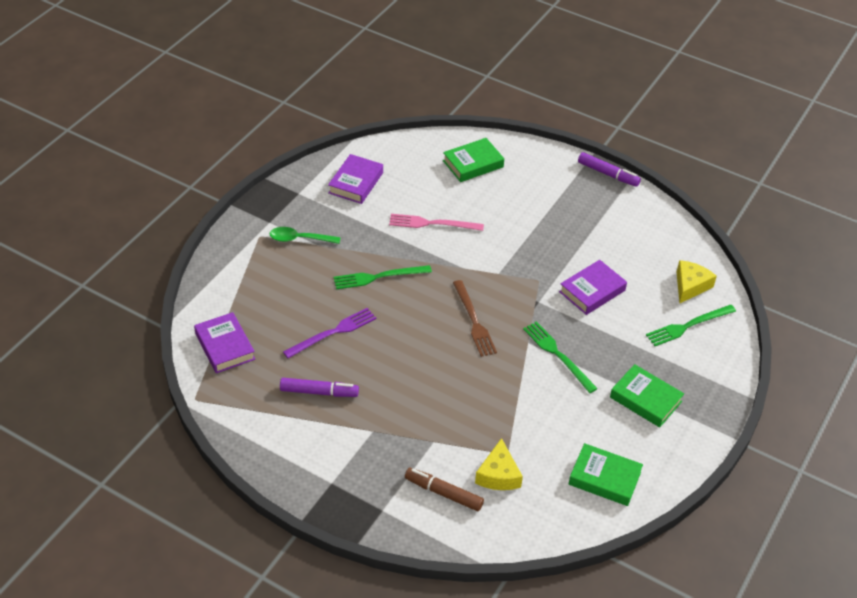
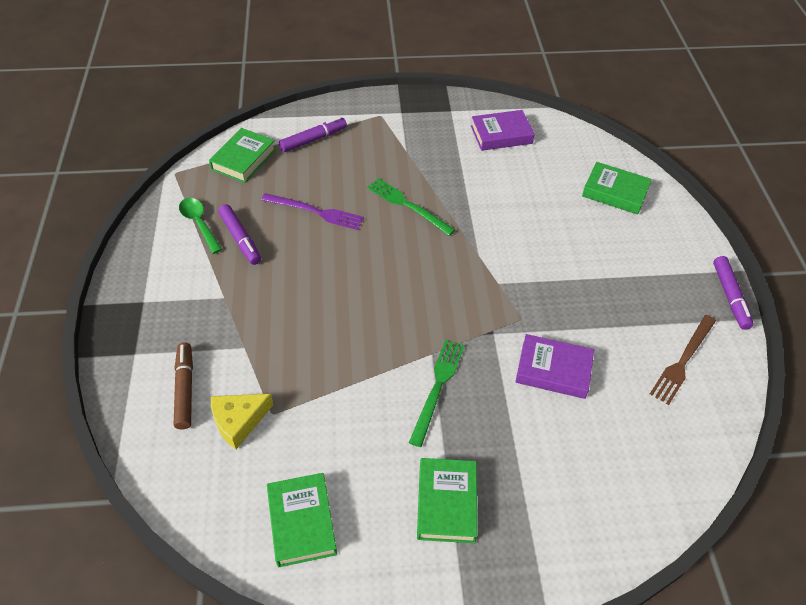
camera: 55 degrees right, 5 degrees up
(225, 346) = (243, 159): purple book -> green book
(246, 291) = (313, 139): none -> purple marker
(299, 239) = (401, 137): green spoon -> green spoon (199, 224)
(432, 223) = (509, 205): pink fork -> none
(474, 321) = (419, 297): brown fork -> brown fork (683, 361)
(688, 326) = (595, 488): green fork -> none
(690, 286) = (657, 458): yellow cheese -> none

